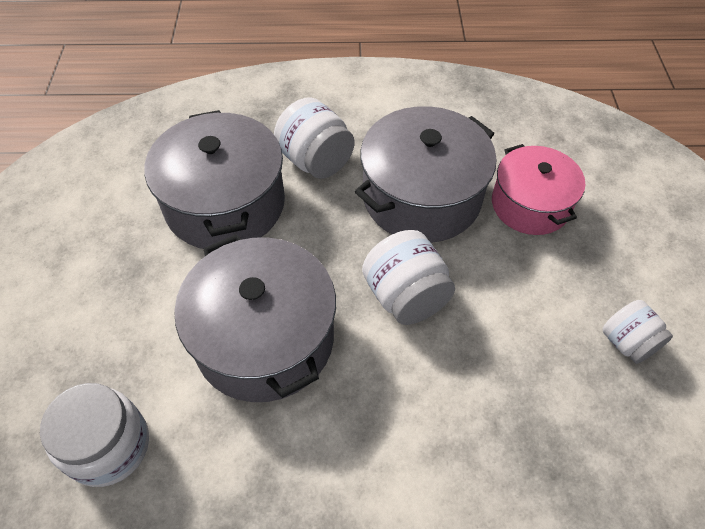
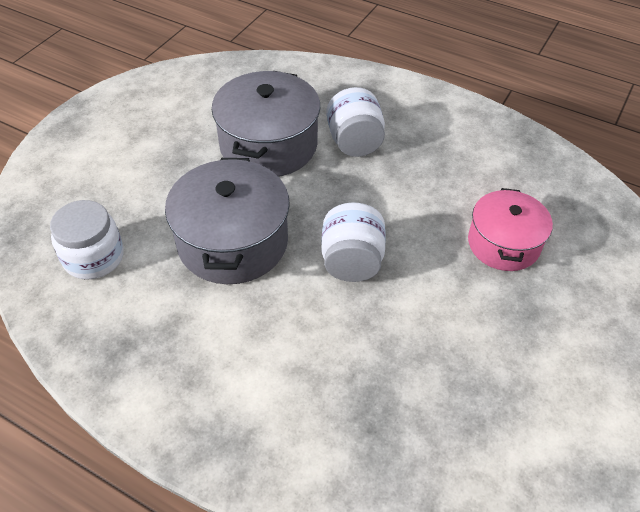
camera: 30 degrees right, 5 degrees down
(421, 197) = (417, 200): grey pot -> none
(627, 342) = (504, 376): white jar -> none

